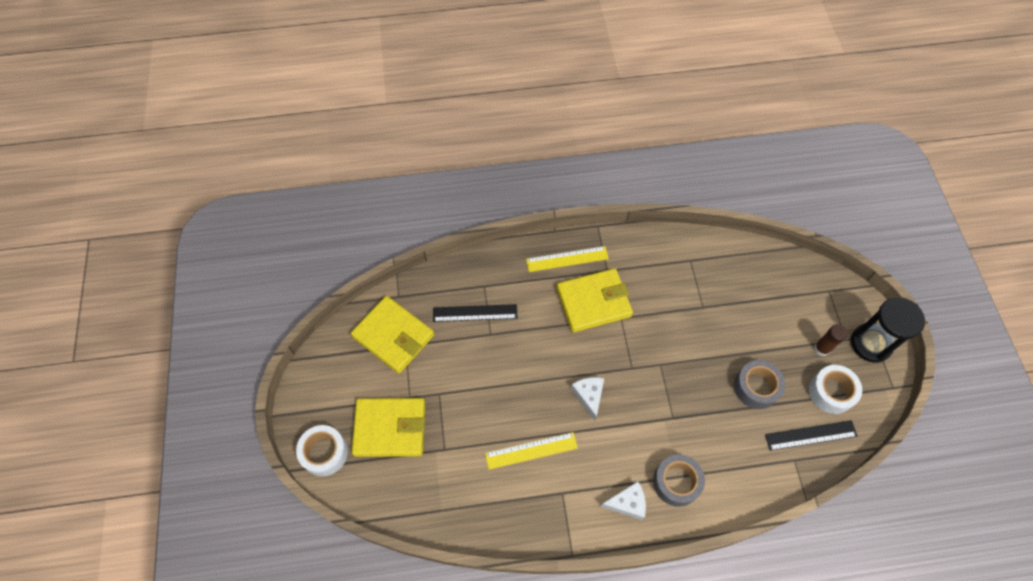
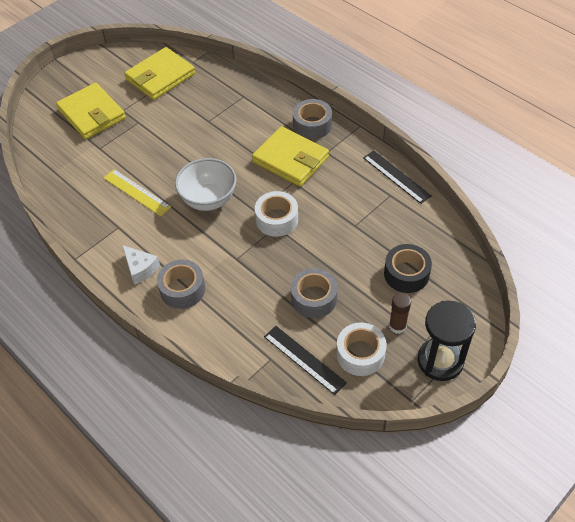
camera: 55 degrees right, 10 degrees down
(324, 453) = (49, 95): white tape -> white tape (277, 219)
(393, 336) = (160, 77): yellow wallet -> yellow wallet turned 45 degrees clockwise
(475, 313) = (217, 104): black ruler -> black ruler (396, 176)
(567, 259) = (312, 125): yellow ruler -> grey tape
(589, 396) = (209, 199): white cheese -> white bowl
(777, 307) = (406, 274): none -> black tape

